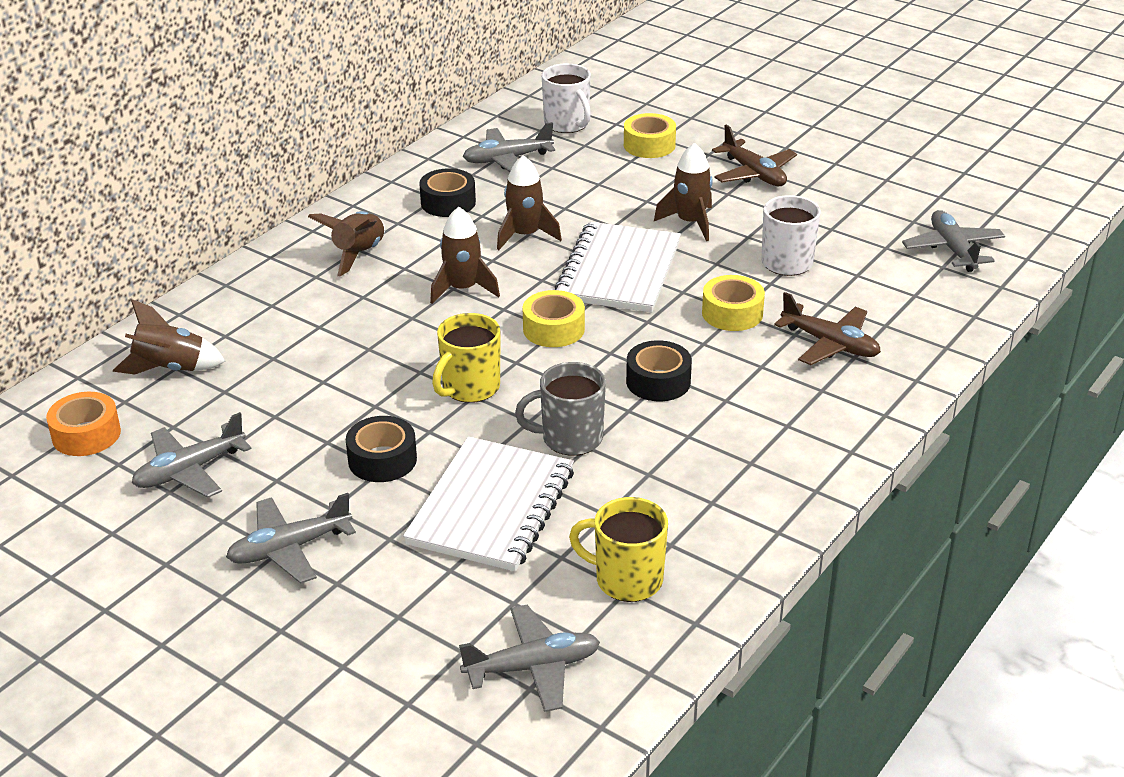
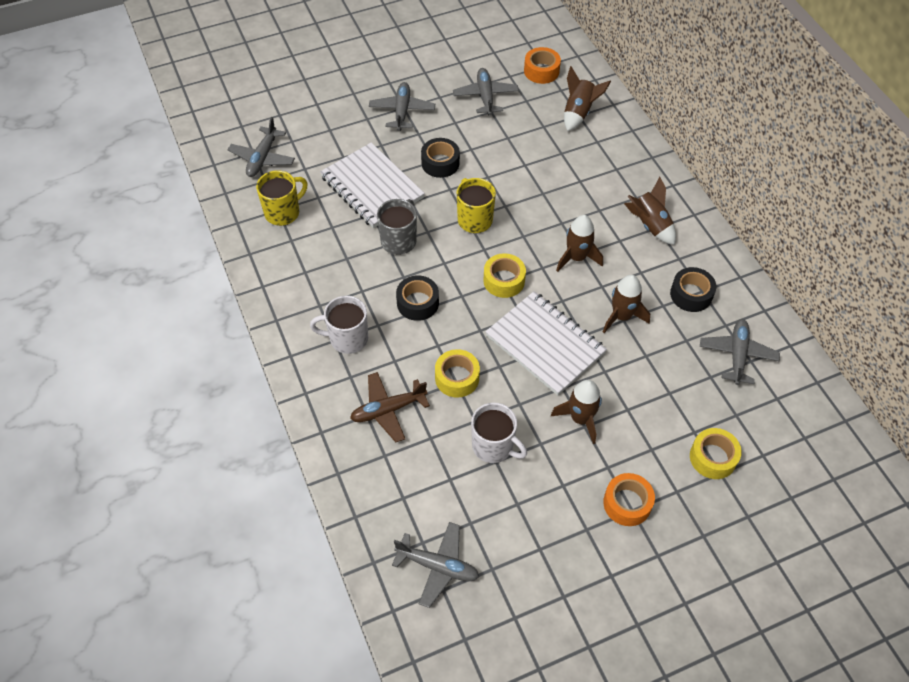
camera: 120 degrees right, 20 degrees up
(567, 124) = (777, 420): white mug -> white mug (347, 338)
(754, 173) = (627, 503): brown plane -> orange tape

